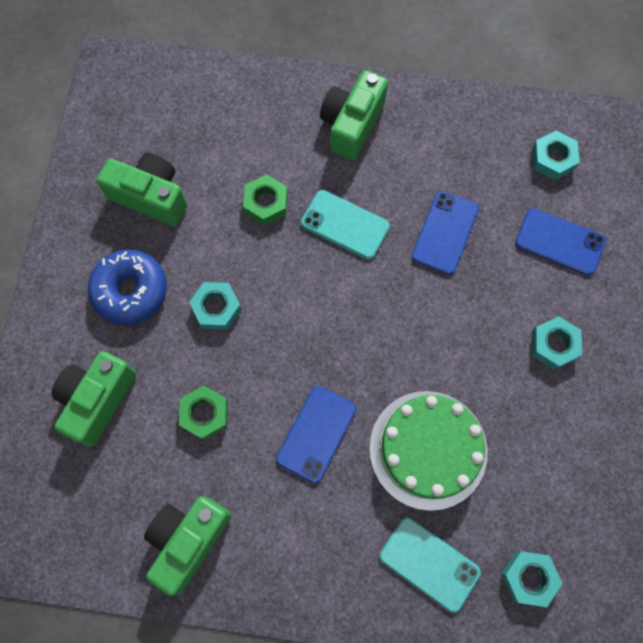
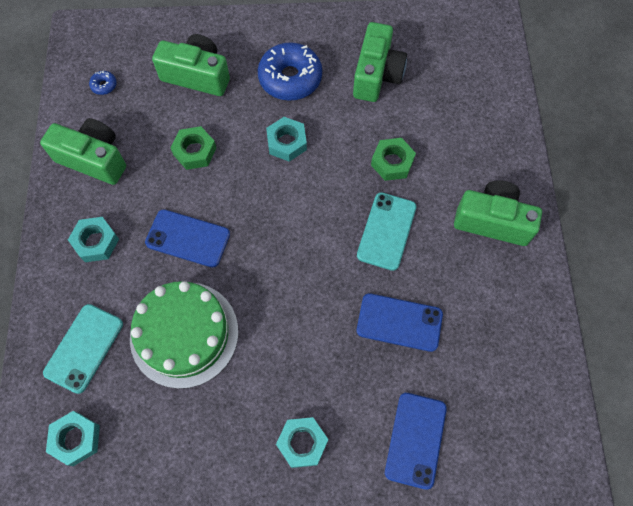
camera: 80 degrees right, 5 degrees down
(81, 520) = (104, 85): none -> blue donut
(552, 159) = (510, 424): turquoise nut -> turquoise nut (96, 242)

